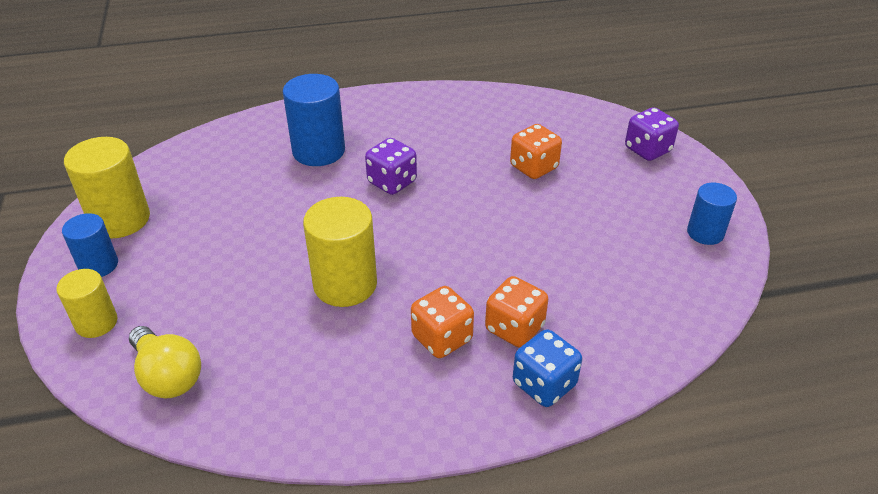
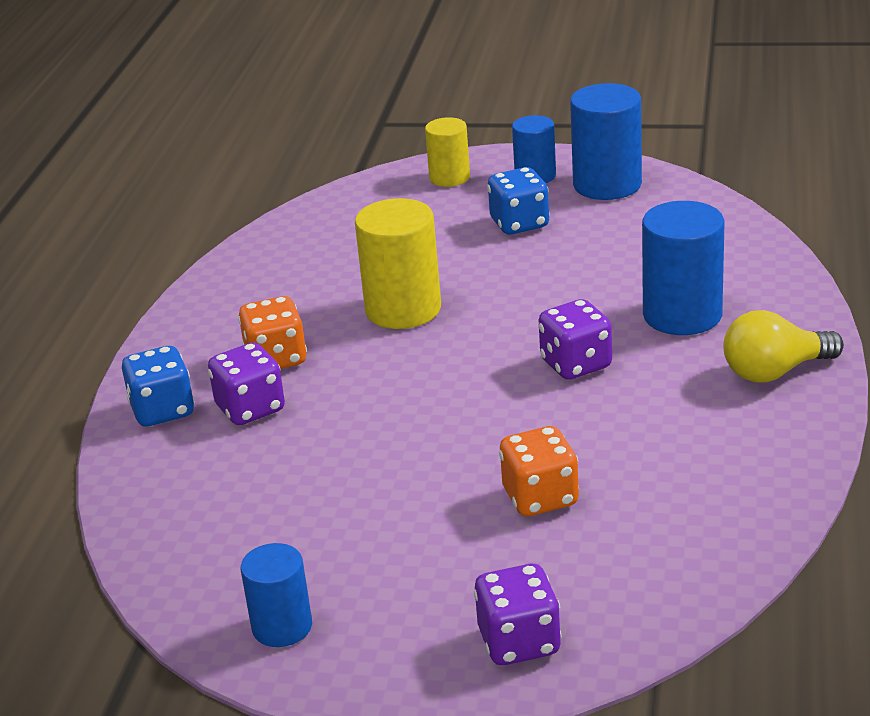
camera: 115 degrees right, 10 degrees down
(120, 219) = (607, 185): yellow cylinder -> blue cylinder
(168, 376) = (353, 211): yellow light bulb -> yellow light bulb (775, 372)
(192, 254) = (519, 224): none -> blue dice
(514, 328) = (250, 409): orange dice -> purple dice

